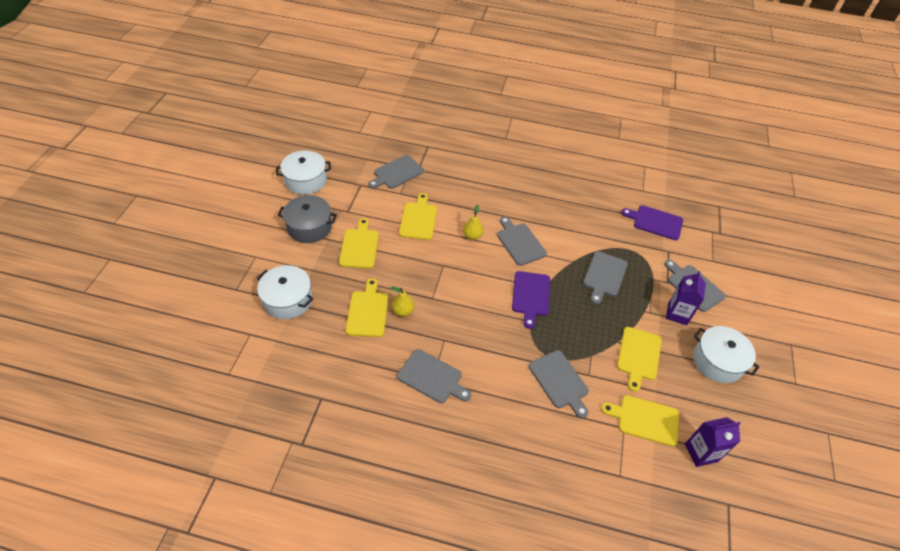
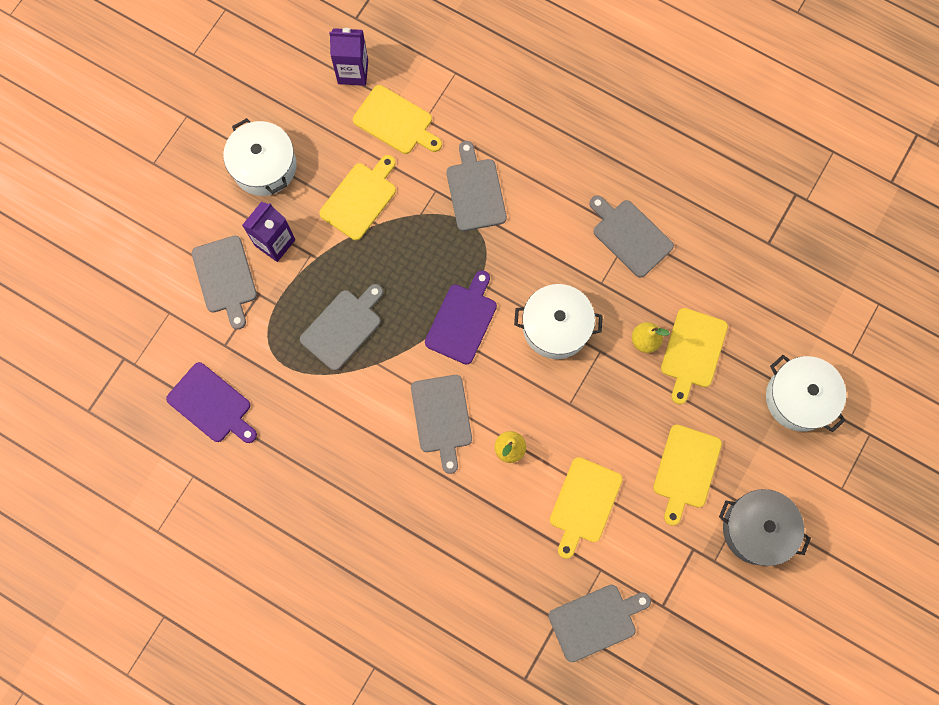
camera: 160 degrees left, 25 degrees up
(305, 180) = (753, 640): white pot -> white pot (556, 327)

